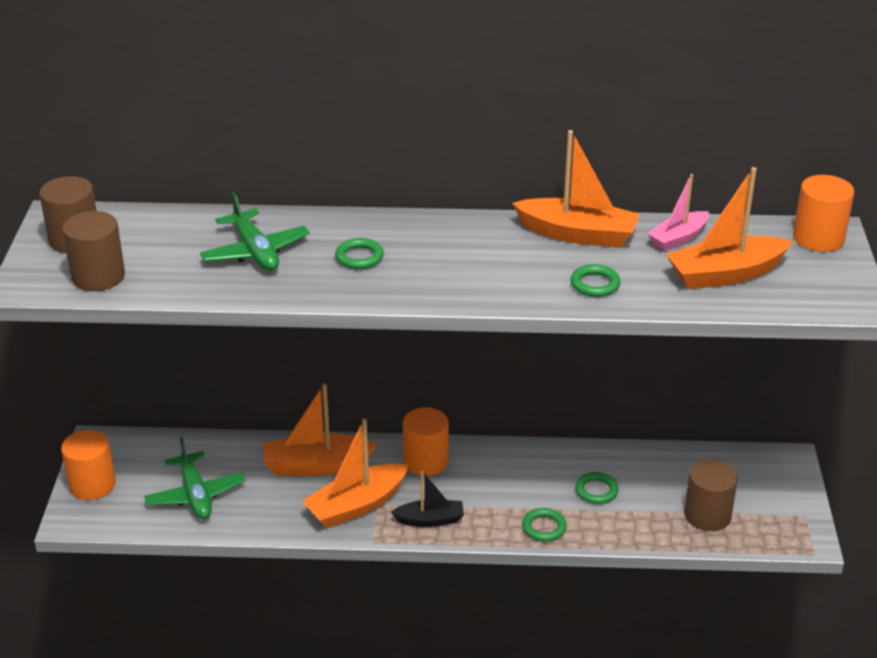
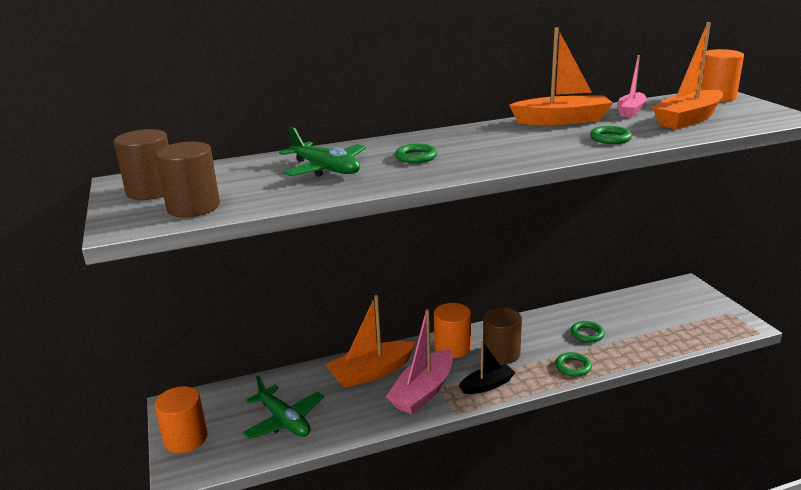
camera: 20 degrees left, 10 degrees down
(356, 506) = (423, 391): orange boat -> pink boat
(707, 515) = (672, 329): brown cylinder -> brown cylinder (501, 353)

